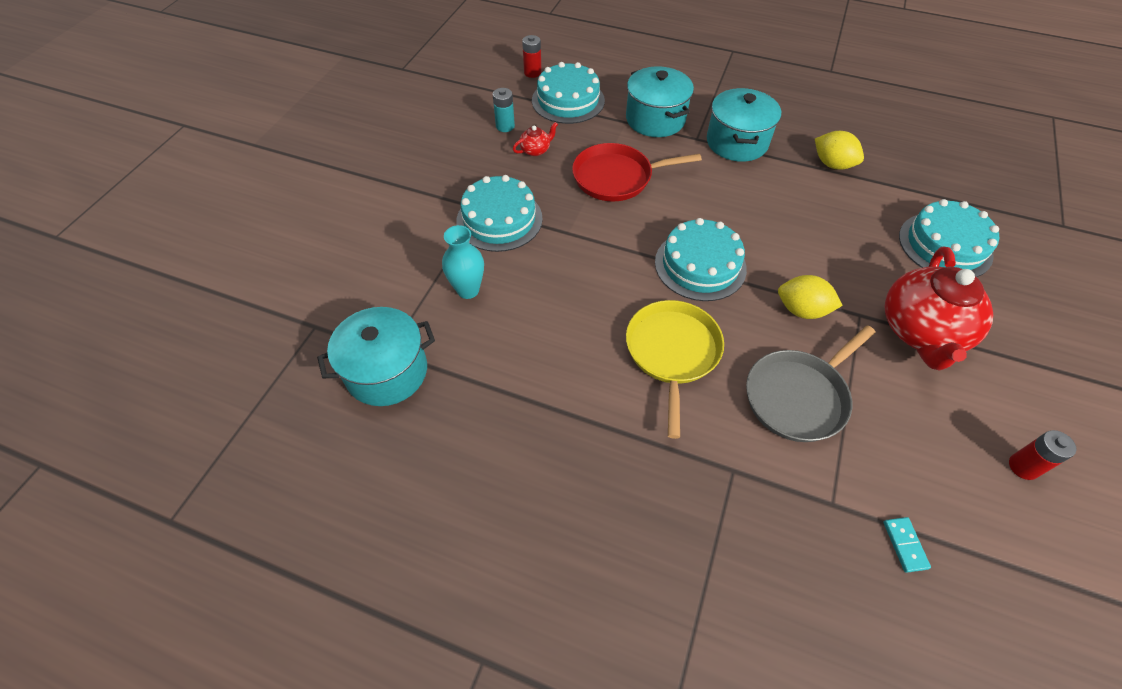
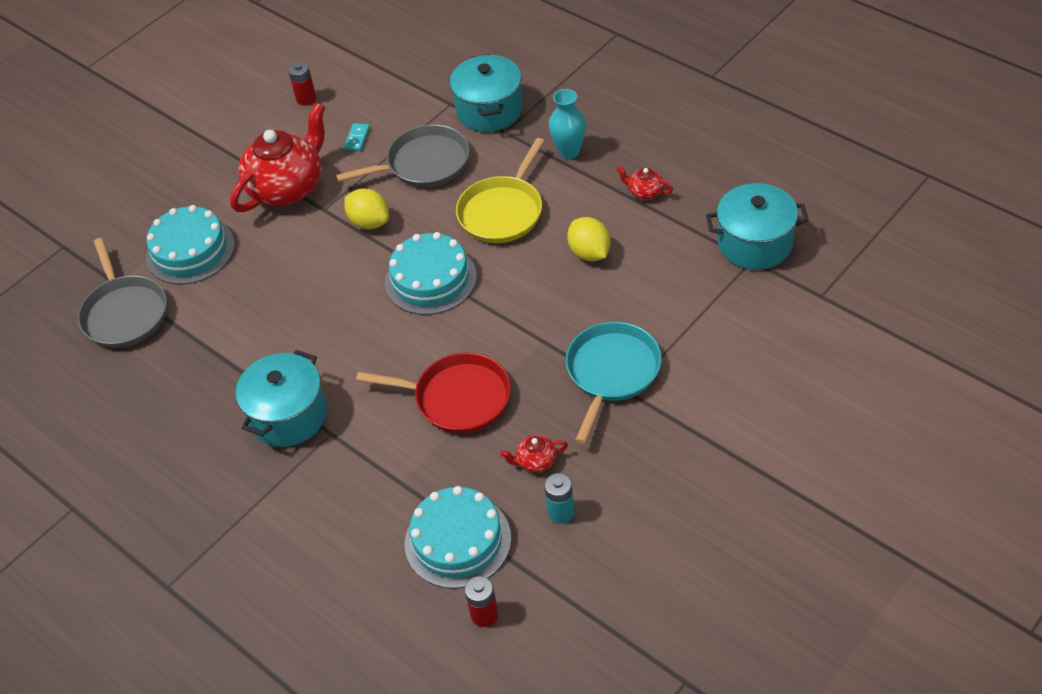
camera: 155 degrees left, 5 degrees down
(468, 290) = (666, 301): turquoise vase -> turquoise vase (569, 151)
(499, 219) = (611, 372): turquoise cake -> turquoise pan
(524, 413) = (645, 192): none -> red teapot
(655, 119) = (361, 477): turquoise pot -> turquoise pot (489, 110)
(832, 164) = (208, 361): yellow lemon -> yellow lemon (589, 253)
(904, 545) = (422, 78): turquoise domino -> turquoise domino (357, 138)
(938, 183) = (125, 313): none -> grey pan

